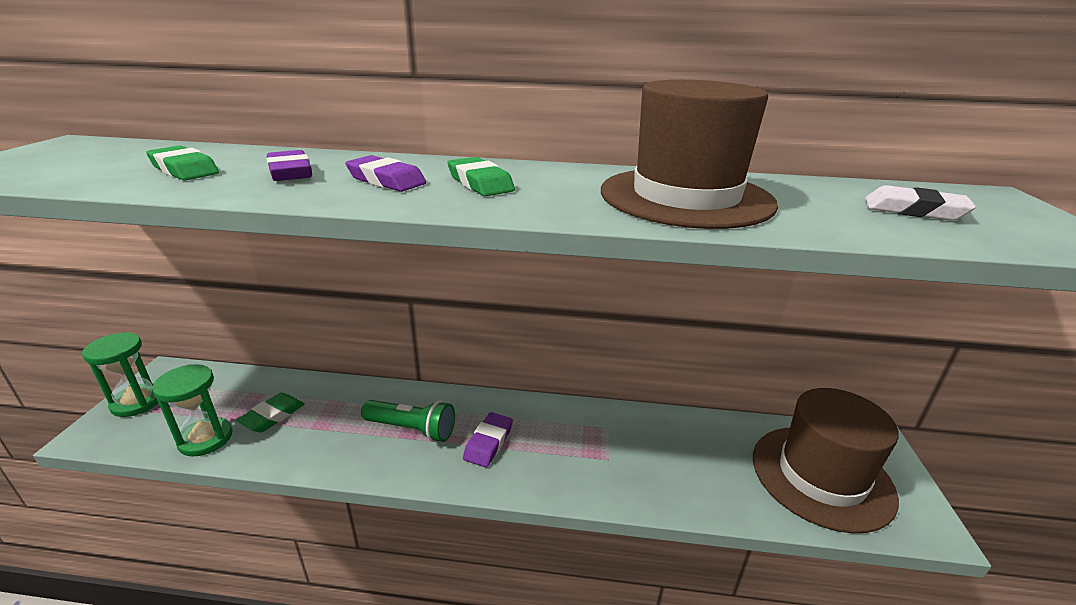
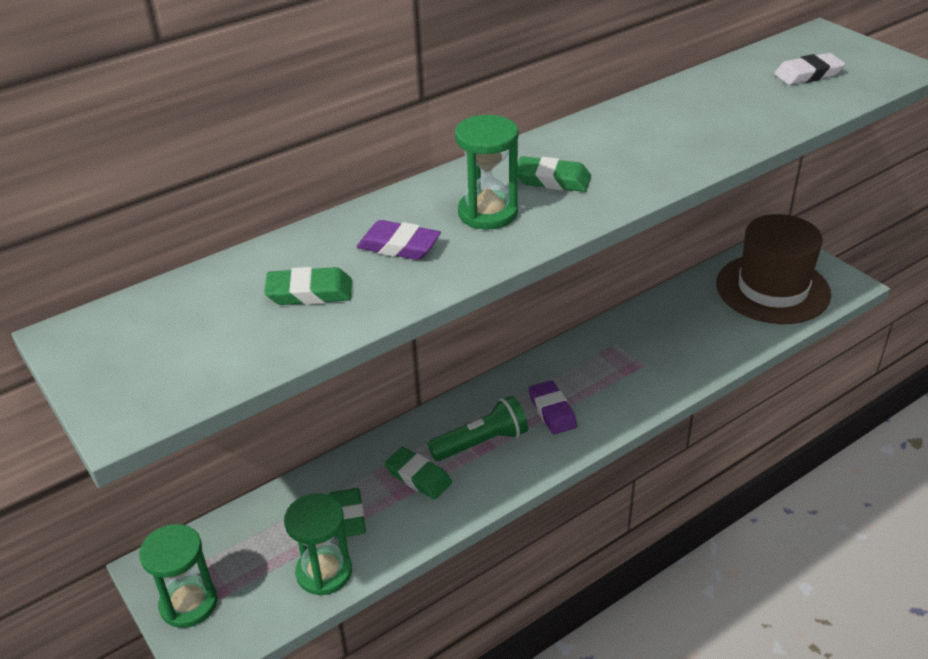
camera: 40 degrees left, 10 degrees up
(344, 422) = (418, 477): none -> green eraser
(386, 180) = (487, 213): purple eraser -> green hourglass
(685, 197) = (690, 125): brown hat -> none

